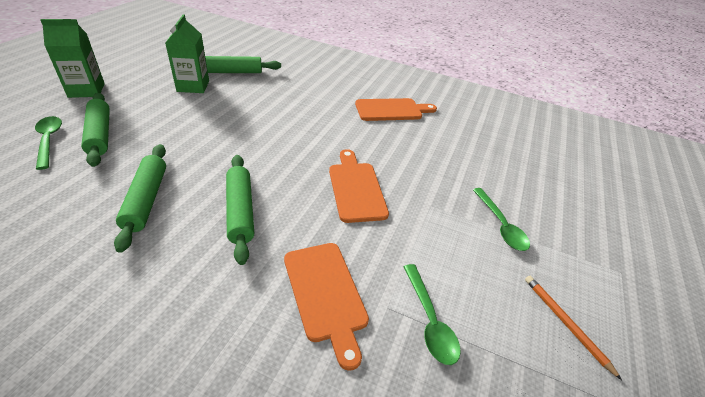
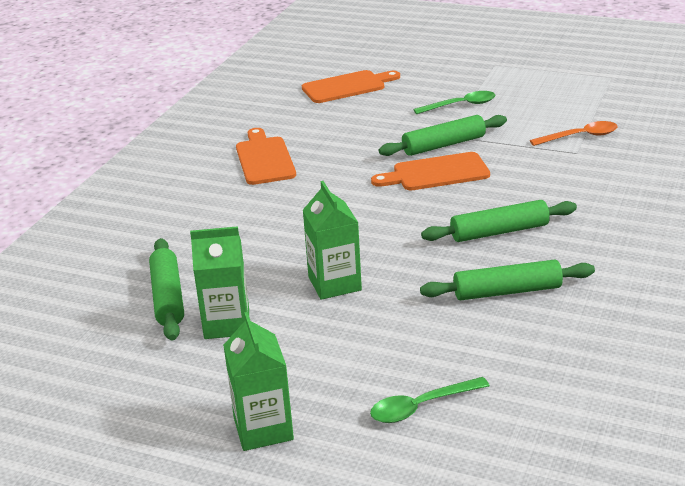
camera: 85 degrees left, 10 degrees down
(100, 134) = (391, 367): green rolling pin -> green rolling pin (443, 145)
(211, 123) = (334, 283): none -> green carton
(326, 294) = (578, 178): orange cutting board -> orange cutting board (347, 86)
(429, 320) = (580, 136): green spoon -> orange spoon
(565, 323) = (555, 90): orange pencil -> none

